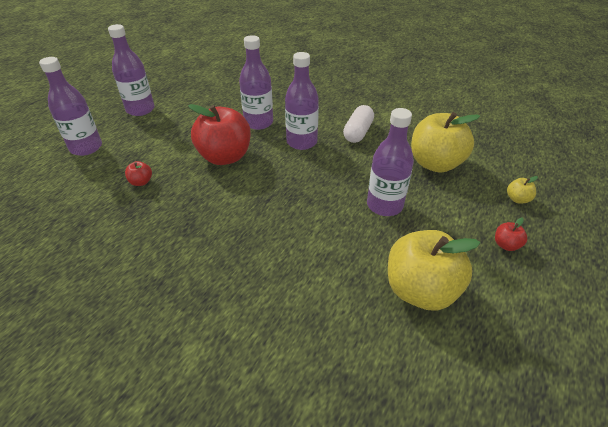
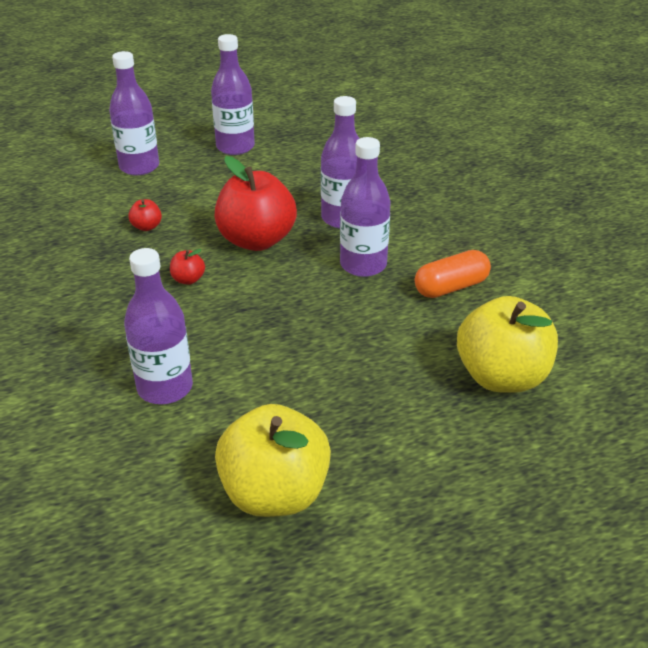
camera: 40 degrees right, 5 degrees down
(358, 132) = (451, 287): white capsule -> orange capsule
(384, 205) = (361, 387): purple bottle -> purple bottle (165, 388)
(506, 245) = (450, 519): red apple -> red apple (188, 279)
(517, 199) = (554, 482): yellow apple -> none

